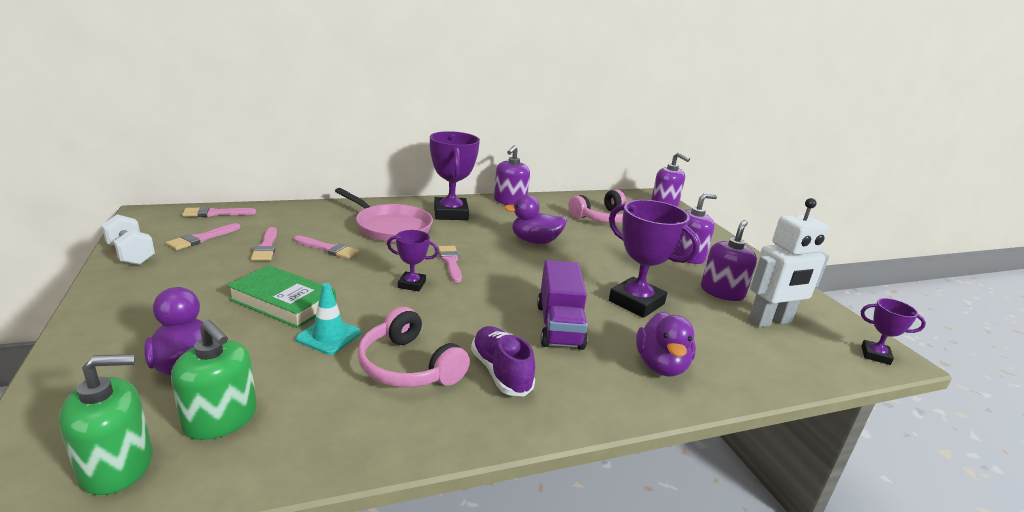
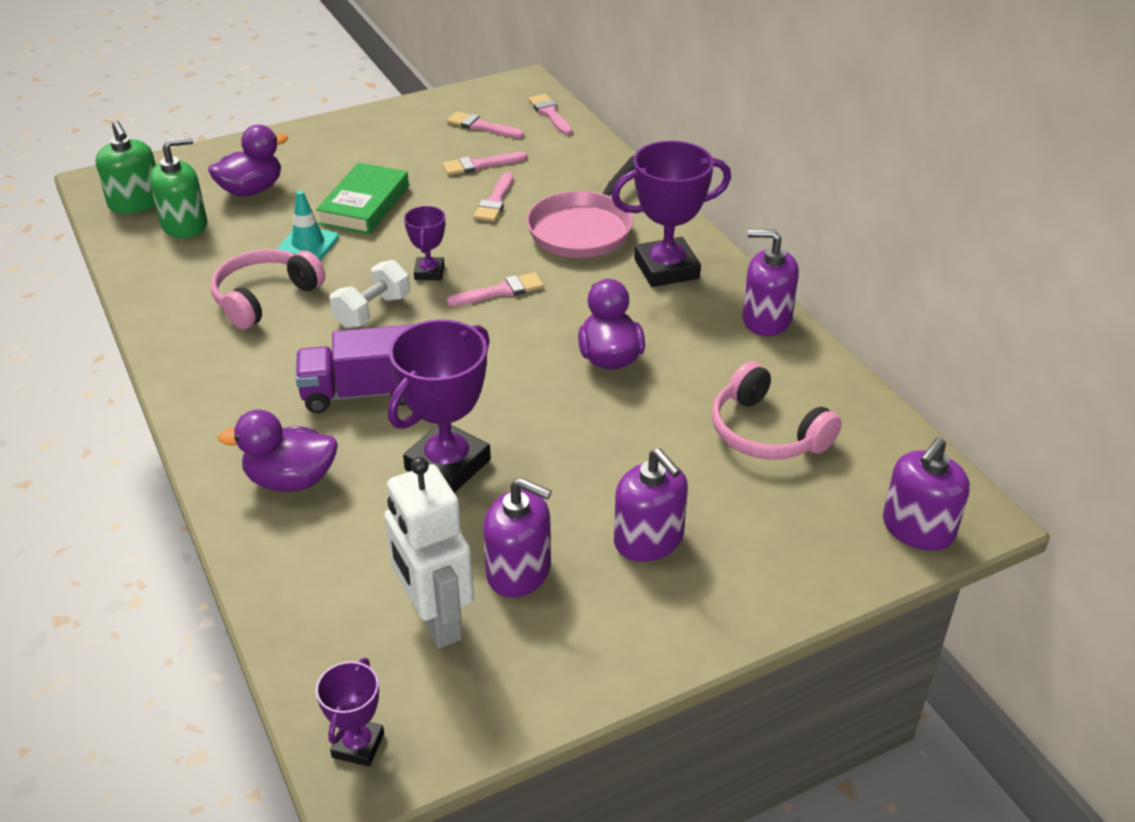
camera: 85 degrees right, 15 degrees up
(131, 254) = (429, 106): white dumbbell -> white dumbbell (372, 311)
(221, 419) = (184, 225): green soap dispenser -> green soap dispenser turned 150 degrees counterclockwise
(500, 372) = (262, 355): purple shoe -> none

